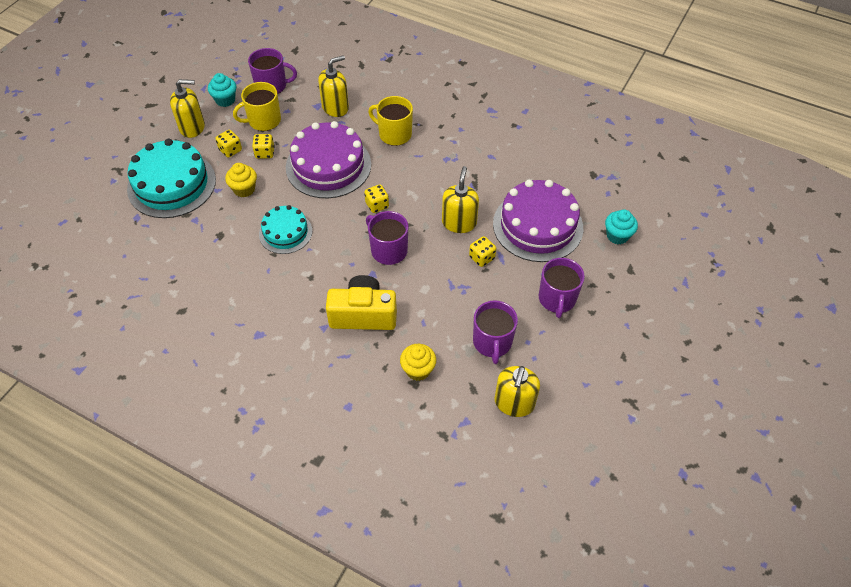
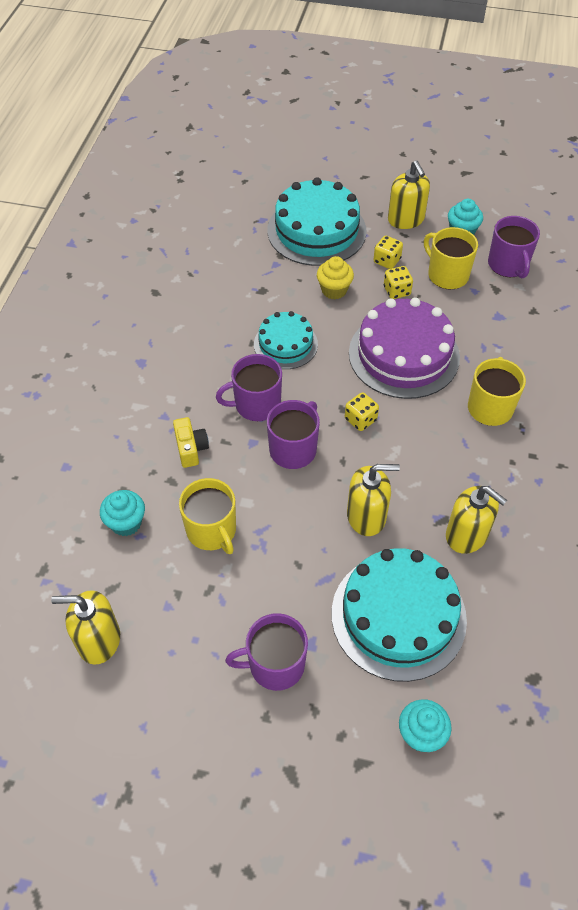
camera: 75 degrees right, 0 degrees up
(335, 107) = (505, 334): yellow soap dispenser -> yellow soap dispenser (467, 535)
(363, 314) = (191, 448): yellow camera -> yellow camera, size x0.55
(418, 370) = (126, 523): yellow cupcake -> turquoise cupcake
(442, 315) = (212, 530): none -> yellow mug
(482, 258) = (316, 556): yellow dice -> none
(492, 342) = (184, 596): purple mug -> purple mug (256, 404)
(537, 225) = (398, 616): purple cake -> turquoise cake

